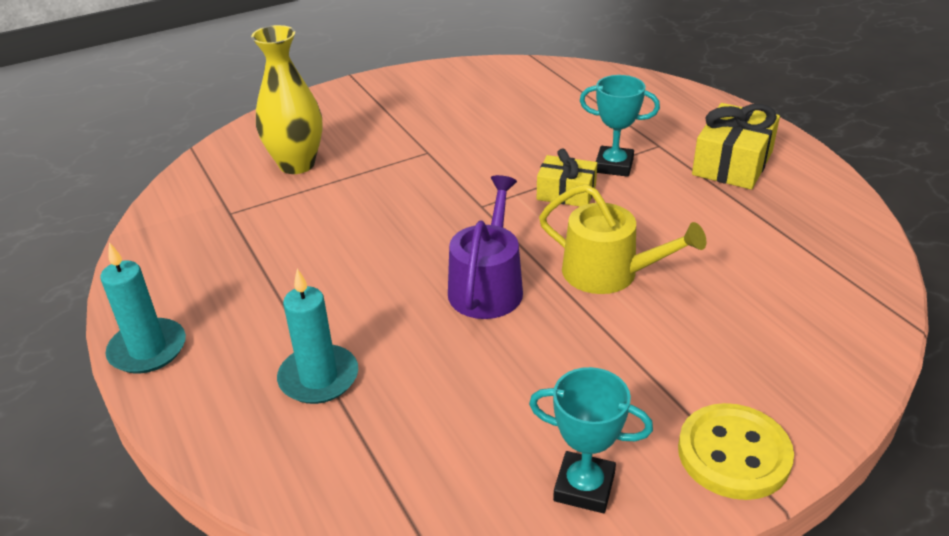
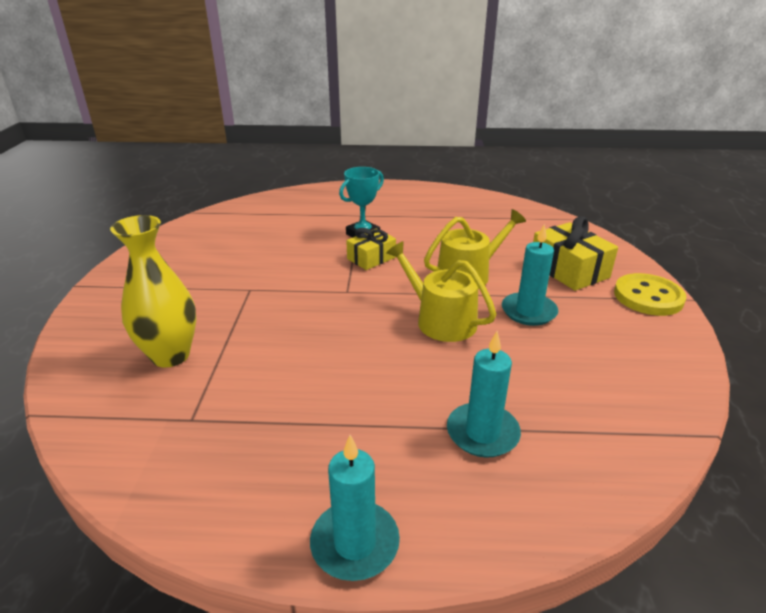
camera: 60 degrees left, 5 degrees down
(487, 286) = (440, 320): purple watering can -> yellow watering can
(572, 347) = (528, 311): none -> turquoise candle
(584, 487) = (655, 352): turquoise trophy -> none
(732, 163) = (405, 205): yellow gift -> yellow gift (569, 270)

